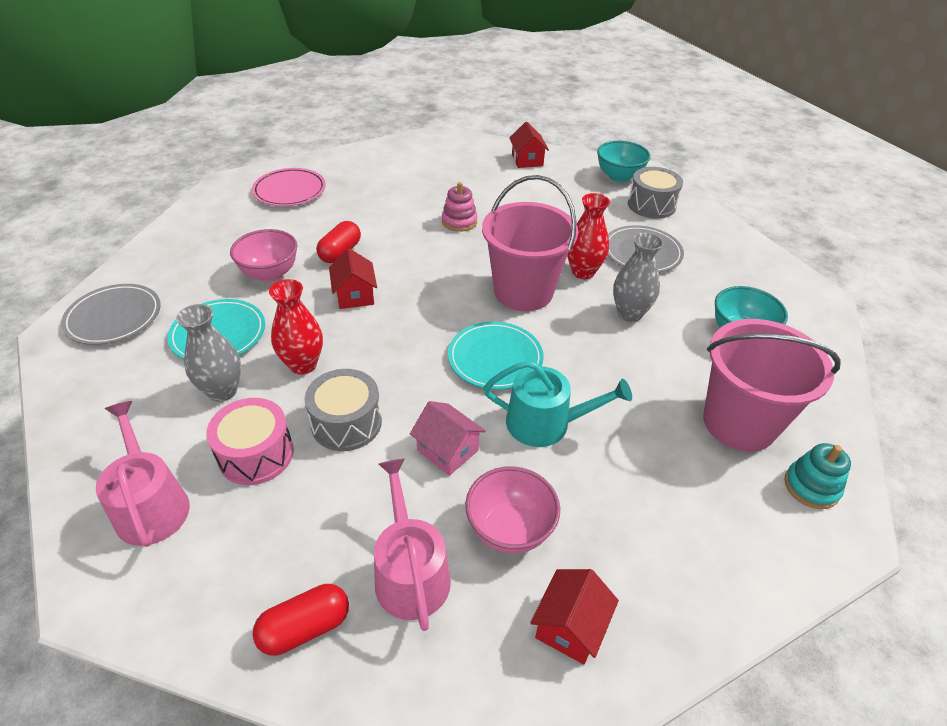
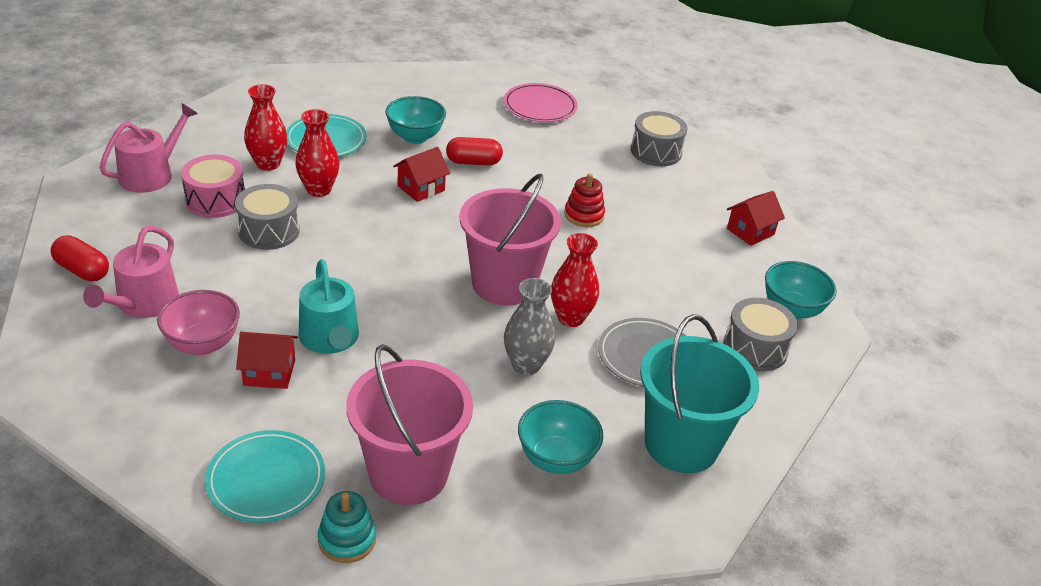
camera: 60 degrees right, 5 degrees down
(114, 317) = (312, 90): grey plate -> none
(222, 391) = (268, 164): grey vase -> red vase
(270, 274) = (415, 137): pink bowl -> turquoise bowl
(403, 161) = (656, 152): none -> grey drum
(410, 572) = (143, 303): pink watering can -> pink watering can turned 150 degrees clockwise
(447, 450) = (268, 290): pink house -> none
(459, 222) = (584, 215): pink stacking toy -> red stacking toy
(495, 358) = (394, 289): turquoise plate -> turquoise plate (266, 480)
(570, 627) = (126, 397): red house -> red house (269, 372)
(737, 270) = (681, 444): none -> turquoise bucket

